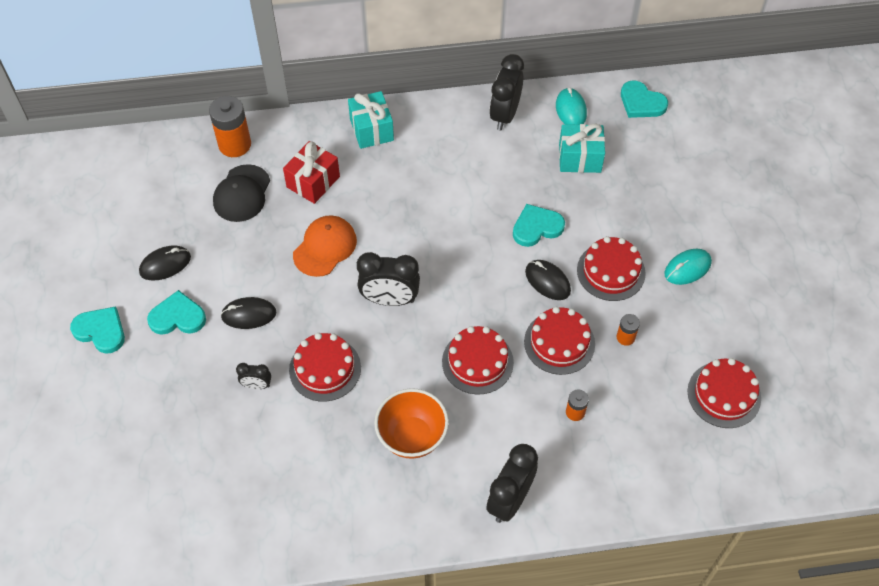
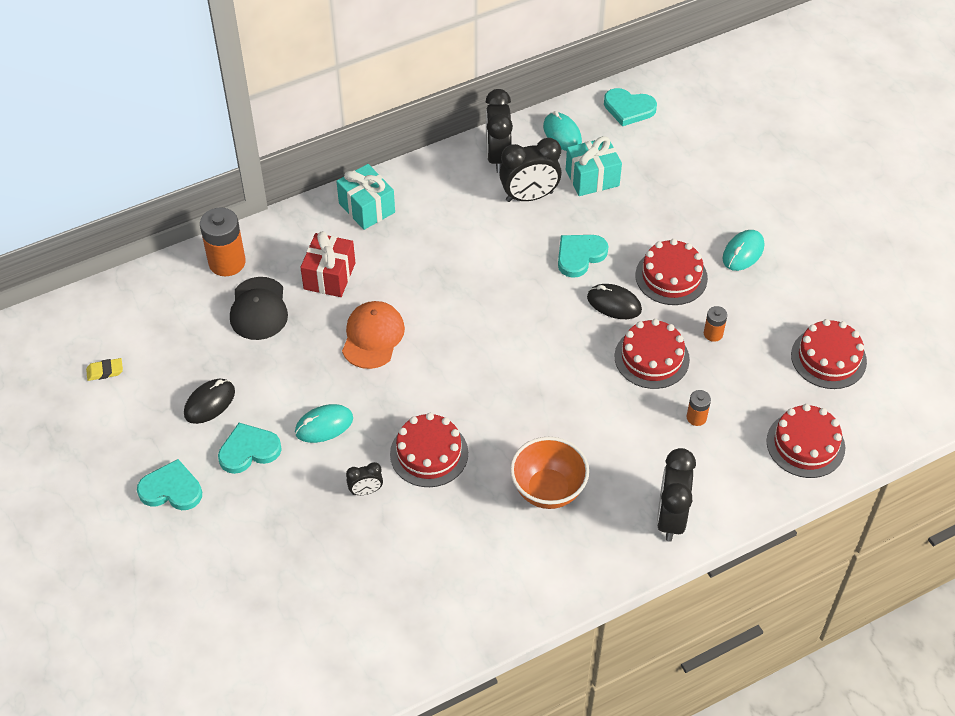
camera: 20 degrees left, 5 degrees down
(95, 210) = (105, 371): none -> yellow eraser
(249, 314) = (324, 425): black mouse -> turquoise mouse
(390, 299) = (464, 367): black clock -> black clock (529, 197)
(477, 362) = (580, 400): red cake -> red cake (805, 444)

